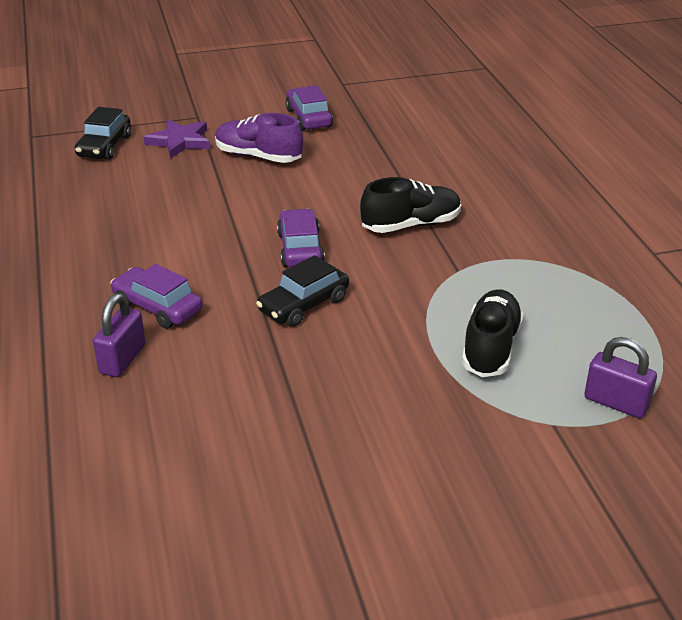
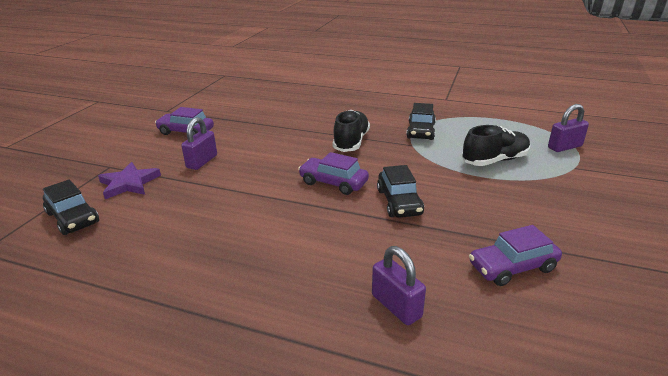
camera: 55 degrees left, 5 degrees down
(157, 307) = (340, 264): purple car -> purple car (512, 267)
(258, 156) = (202, 161): purple shoe -> purple padlock
(490, 348) = (494, 160): black shoe -> black shoe turned 105 degrees clockwise
(508, 264) = (421, 131): none -> black car

